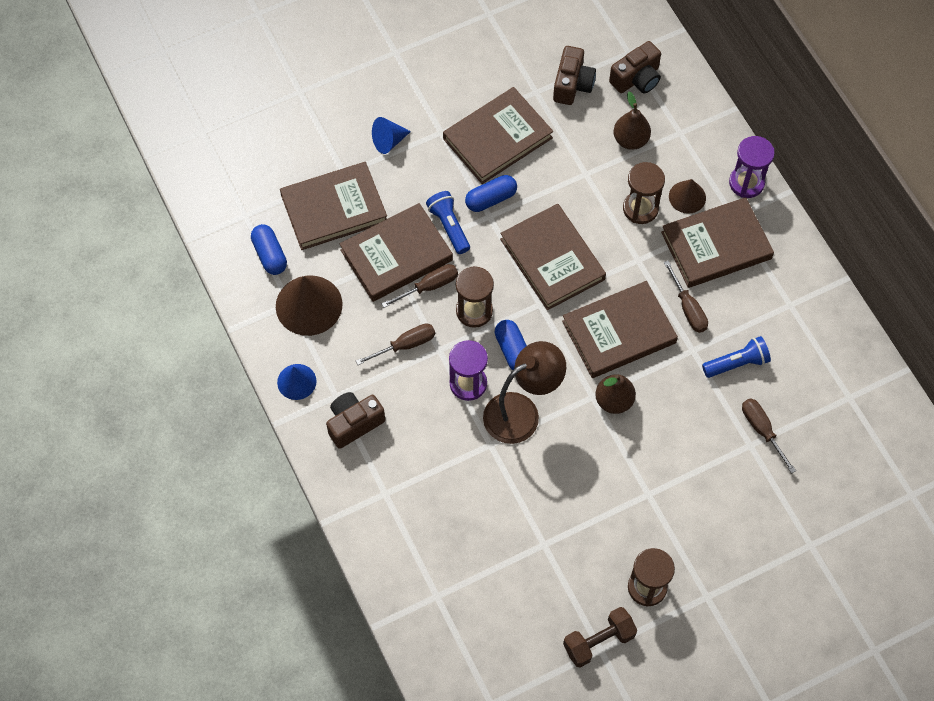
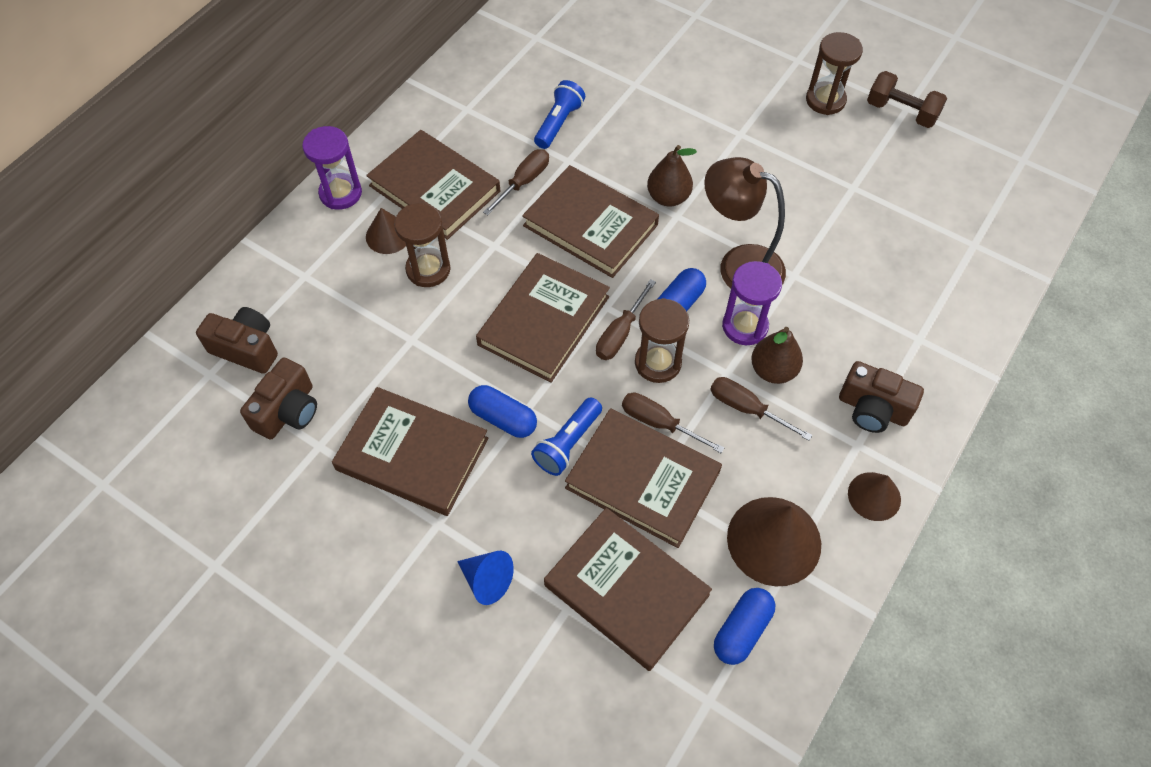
camera: 120 degrees left, 5 degrees down
(296, 381) = (874, 496): blue cone -> brown cone
(572, 84) = (288, 411): brown camera -> brown camera turned 135 degrees clockwise
(630, 140) = (340, 317): brown pear -> brown pear (773, 370)
(736, 363) = (558, 123): blue flashlight -> blue flashlight turned 75 degrees clockwise
(762, 430) = (614, 81): brown screwdriver -> brown screwdriver (620, 333)

